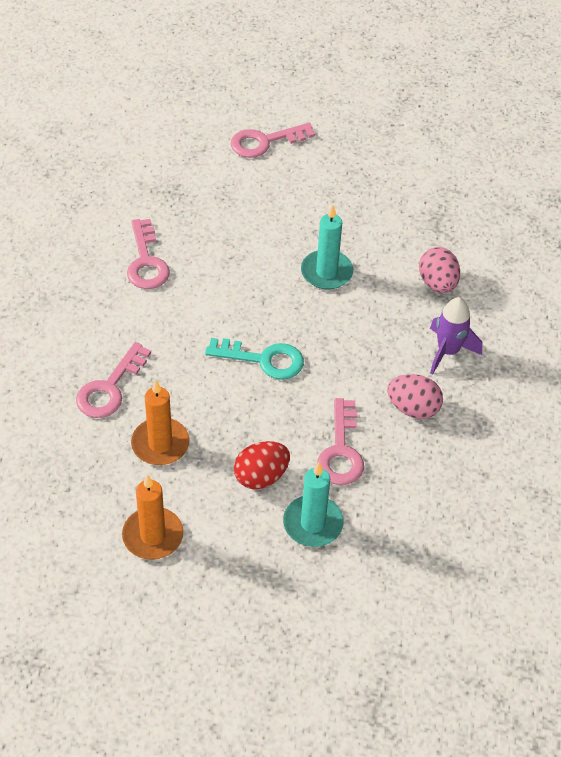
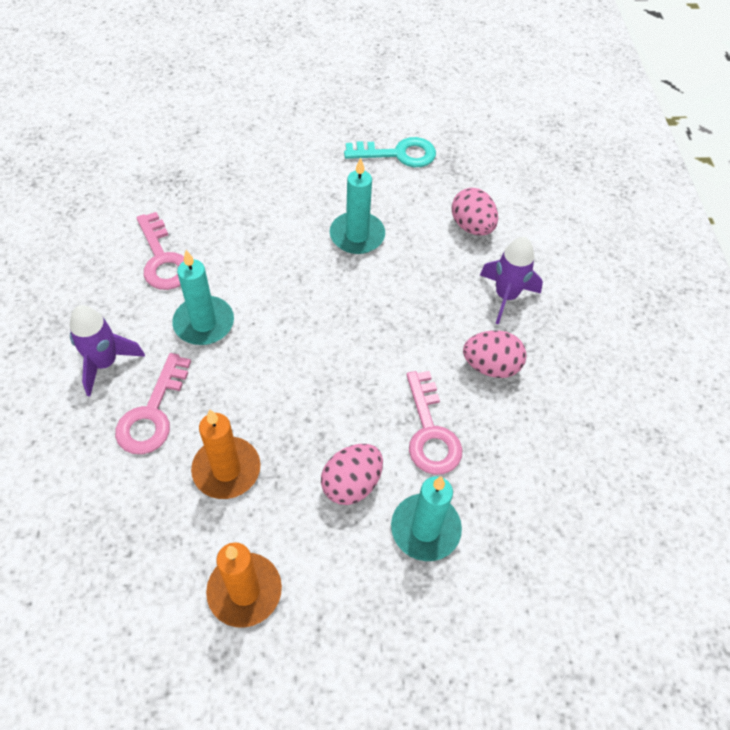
camera: 15 degrees left, 5 degrees up
(79, 340) = (105, 363): none -> purple rocket
(169, 323) = (204, 323): none -> turquoise candle
(261, 476) = (351, 484): red egg -> pink egg
(263, 360) = (317, 344): turquoise key -> turquoise key (398, 154)
(265, 142) = (257, 114): pink key -> none

